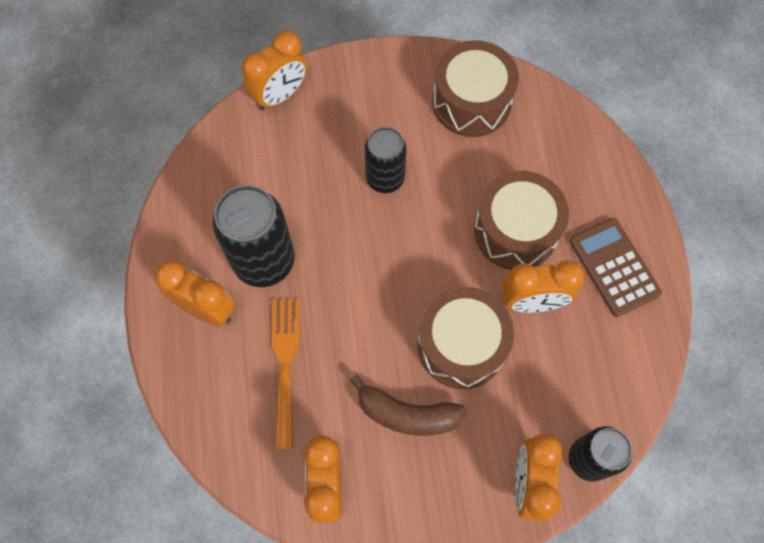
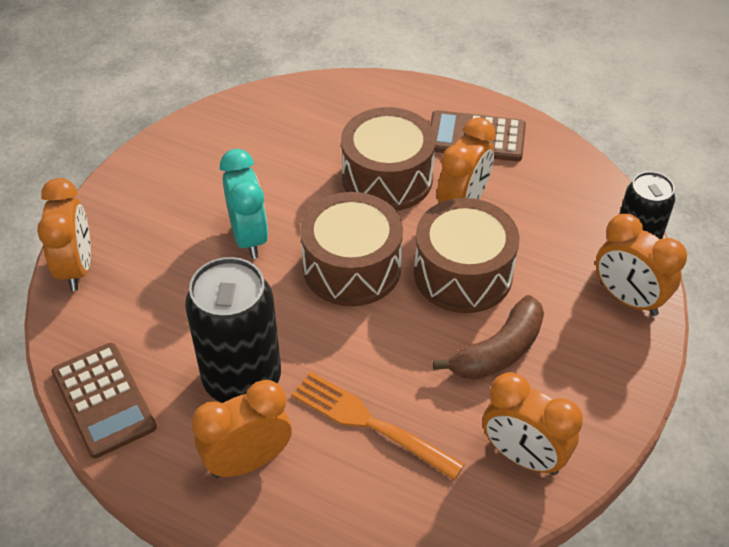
camera: 55 degrees left, 20 degrees down
(193, 191) = (104, 400): none -> brown calculator
(385, 178) = (249, 237): black can -> turquoise clock
(471, 102) = (236, 138): brown drum -> brown drum (352, 267)

